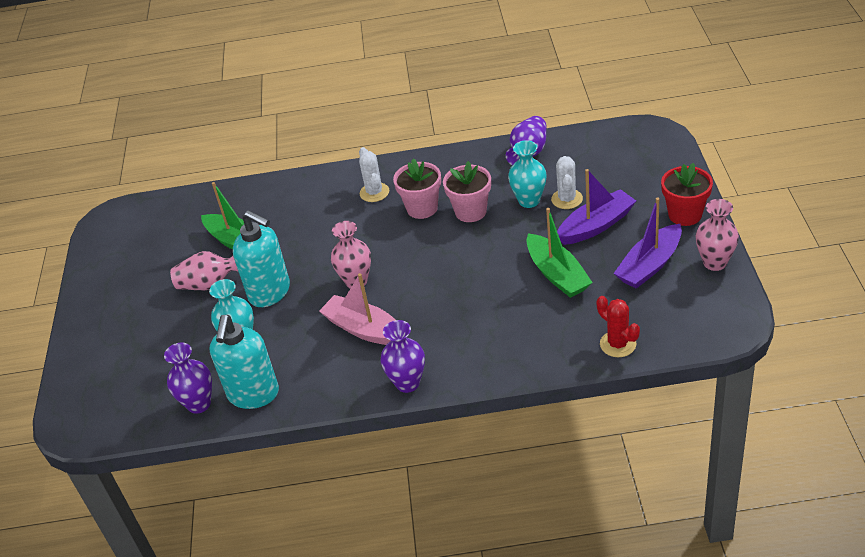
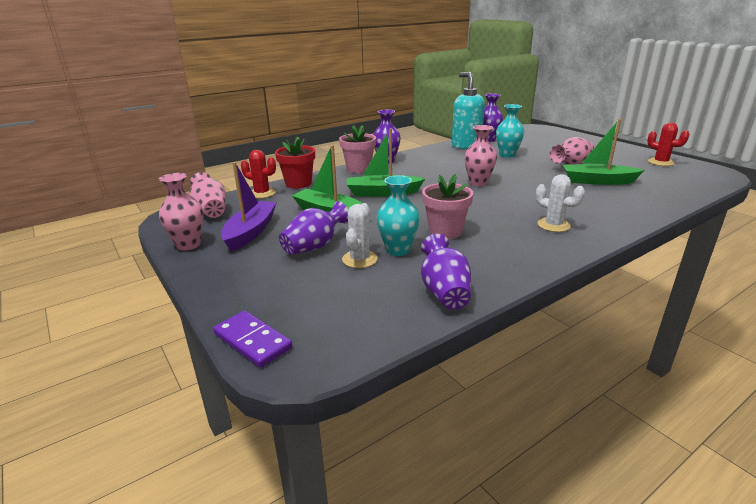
camera: 145 degrees right, 15 degrees down
(116, 256) = (660, 162): none -> red cactus
(270, 292) = (526, 169): turquoise soap dispenser -> none
(364, 329) = (440, 169): pink boat -> none
(422, 208) = (492, 225): pink flower pot -> pink flower pot (358, 169)
(476, 296) = (382, 193): none -> green boat
(567, 199) = (359, 259): white cactus -> white cactus turned 45 degrees clockwise
(596, 226) = (315, 246): purple boat -> purple vase
(673, 150) = (252, 341): none -> purple domino
(685, 215) = (223, 273): red flower pot -> red flower pot (298, 183)
(687, 320) = (211, 211): none -> pink vase

